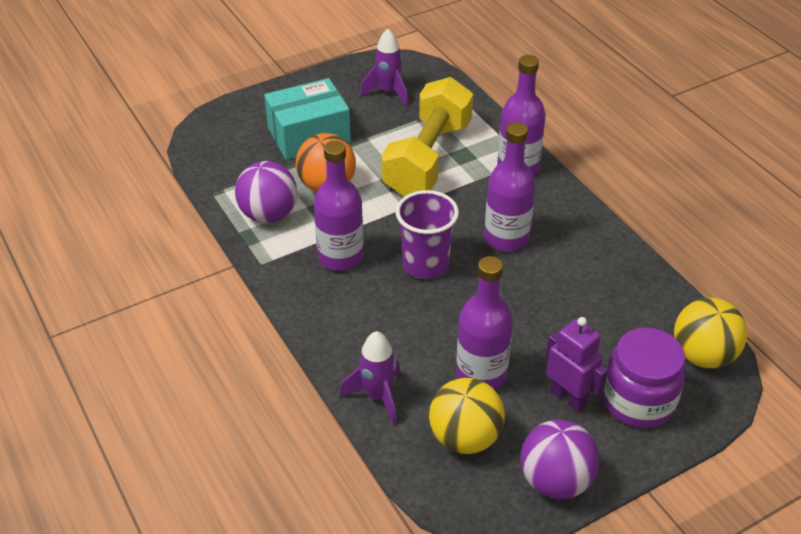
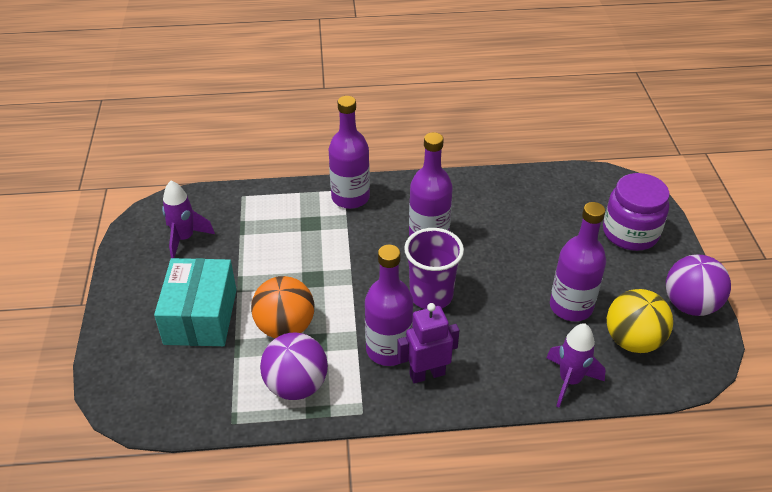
camera: 65 degrees left, 0 degrees up
(428, 158) = (298, 245): yellow dumbbell -> none
(568, 397) = (613, 267): purple robot -> purple robot (427, 374)
(703, 355) = (600, 185): yellow ball -> none

